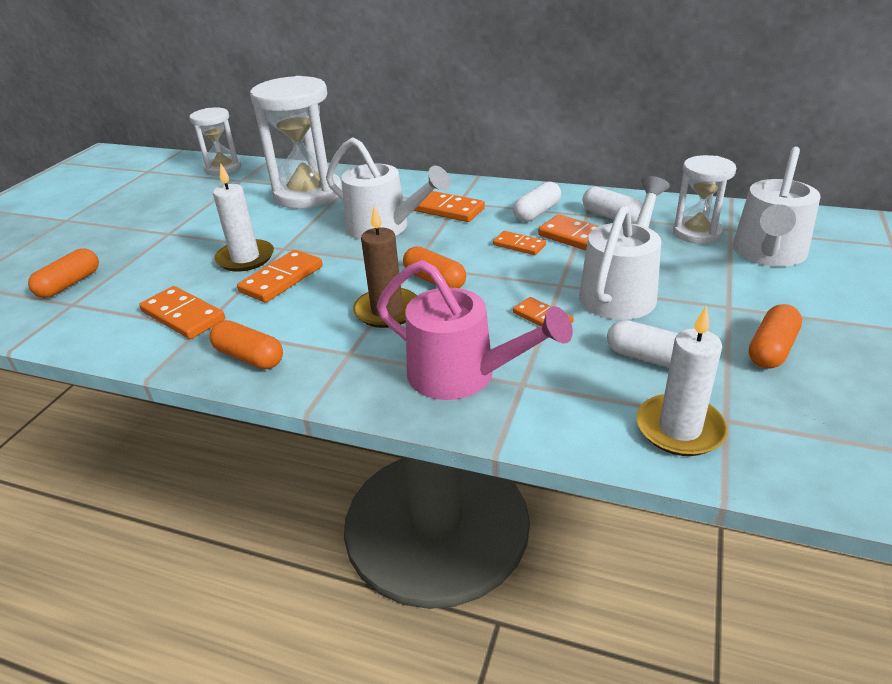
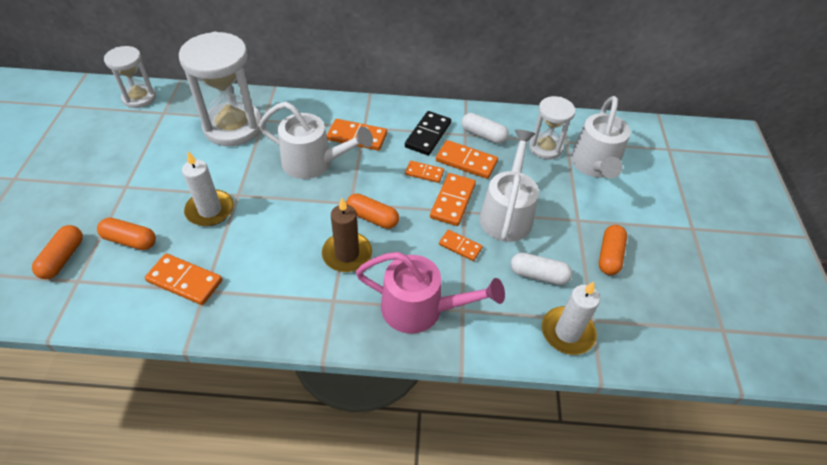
camera: 20 degrees left, 15 degrees up
(249, 357) = (258, 316): orange capsule -> orange capsule (130, 240)
(281, 279) = (251, 230): orange domino -> orange domino (452, 201)
(537, 213) = (428, 135): white capsule -> black domino

